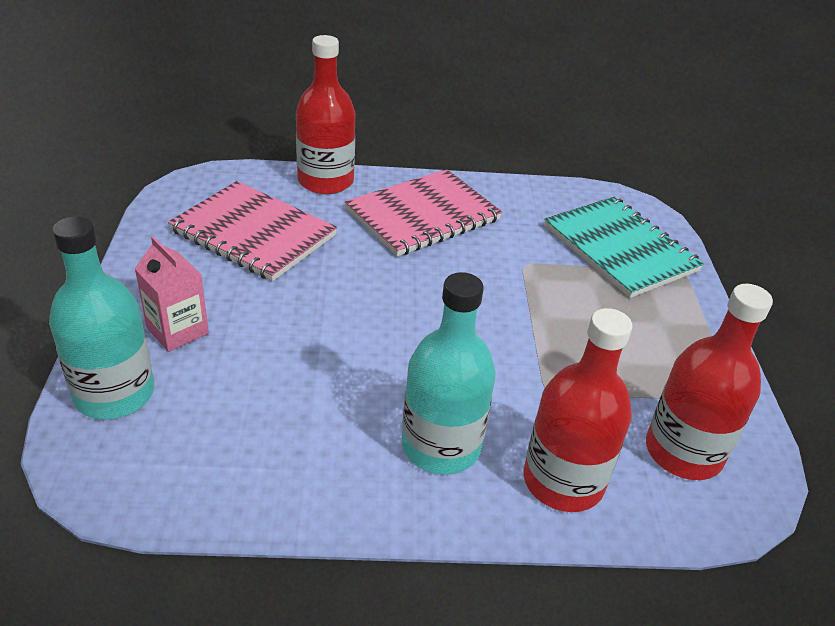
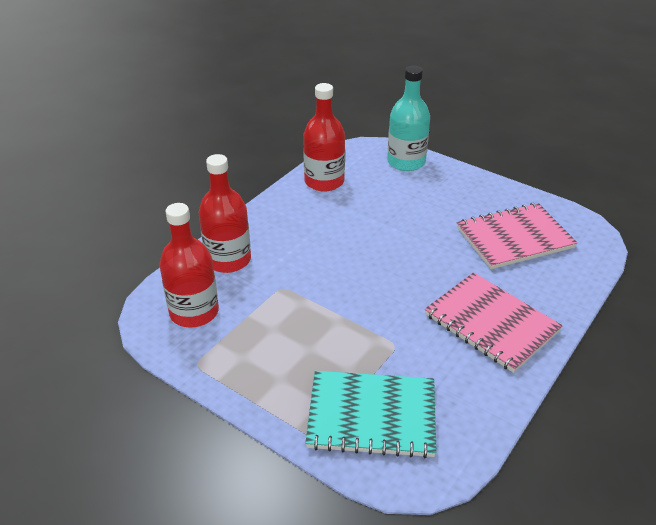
camera: 130 degrees right, 0 degrees up
(177, 330) = (437, 188): pink carton -> none
(325, 181) = (568, 293): red bottle -> red bottle (324, 181)
(423, 215) = (491, 323): pink notebook -> pink notebook turned 45 degrees counterclockwise
(441, 446) = (287, 234): turquoise bottle -> none

